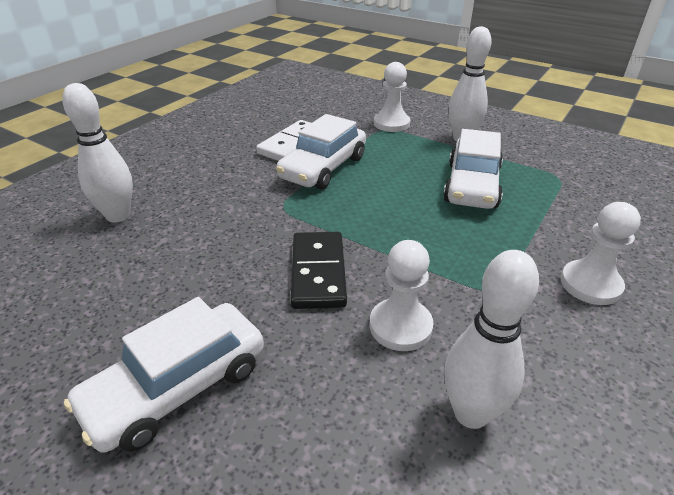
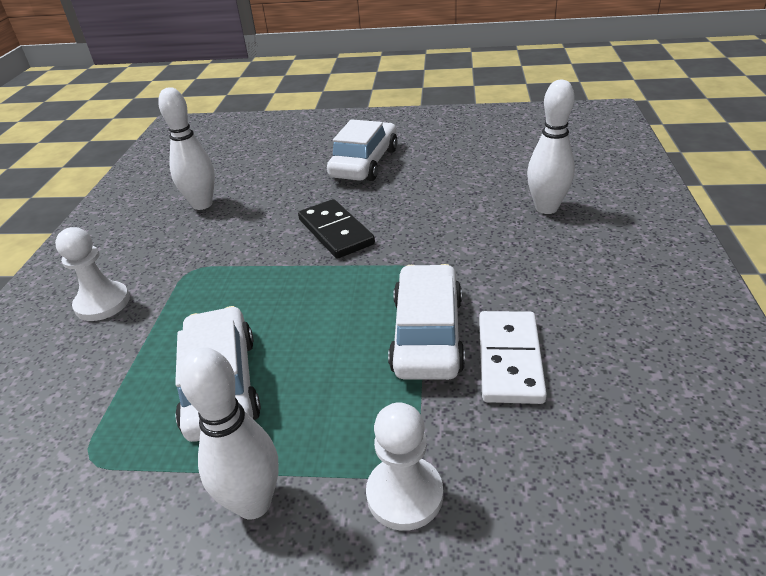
camera: 155 degrees right, 0 degrees up
(400, 326) = (256, 224): white pawn -> none

